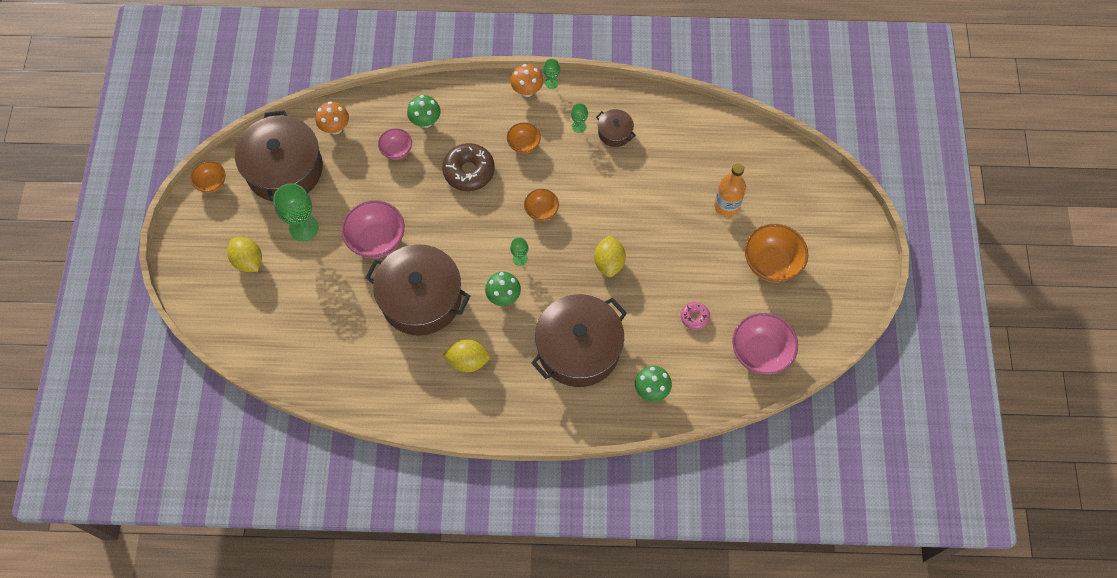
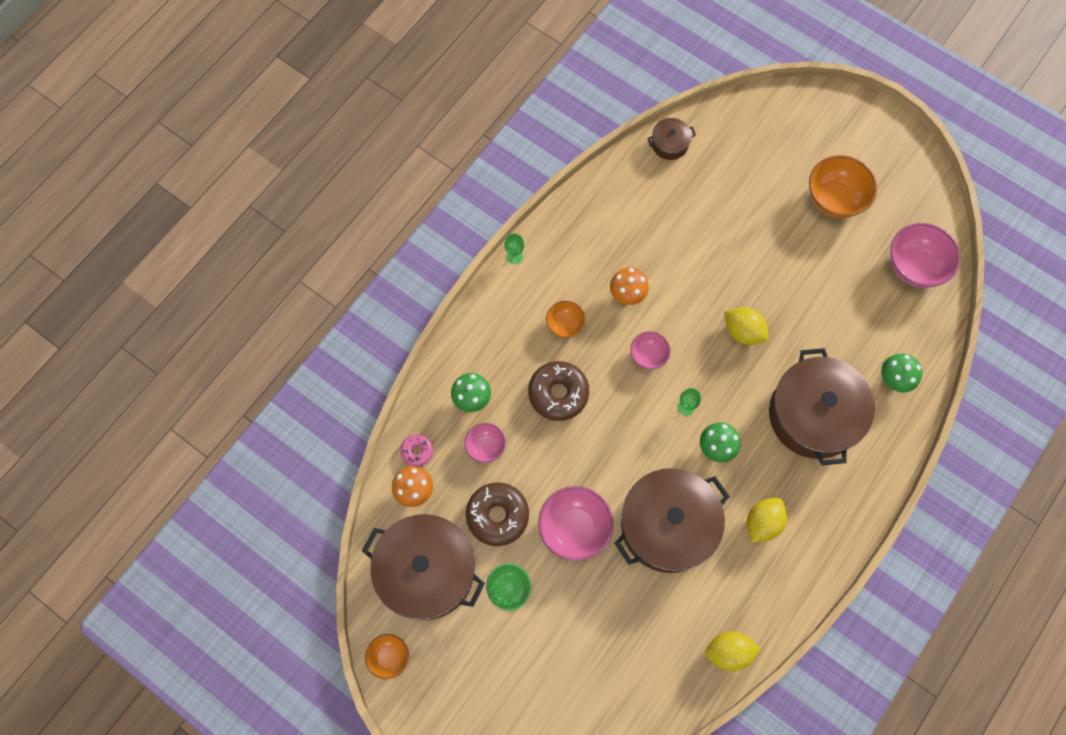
camera: 55 degrees left, 5 degrees up
(248, 261) = (509, 672): yellow lemon -> yellow lemon (728, 652)
(353, 188) = (497, 515): none -> brown donut
(527, 91) = (507, 284): orange mushroom -> orange mushroom (627, 295)
(541, 211) = (648, 355): orange bowl -> pink bowl
(579, 126) = (581, 264): green goblet -> none
(615, 132) = (610, 237): brown pot -> brown pot (669, 144)
(694, 317) = (845, 296): pink donut -> pink donut (417, 451)
(726, 206) = (753, 196): orange bottle -> none

